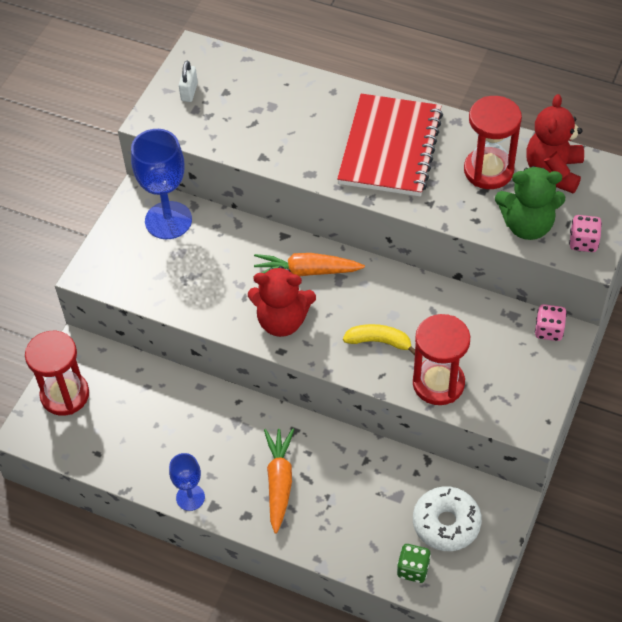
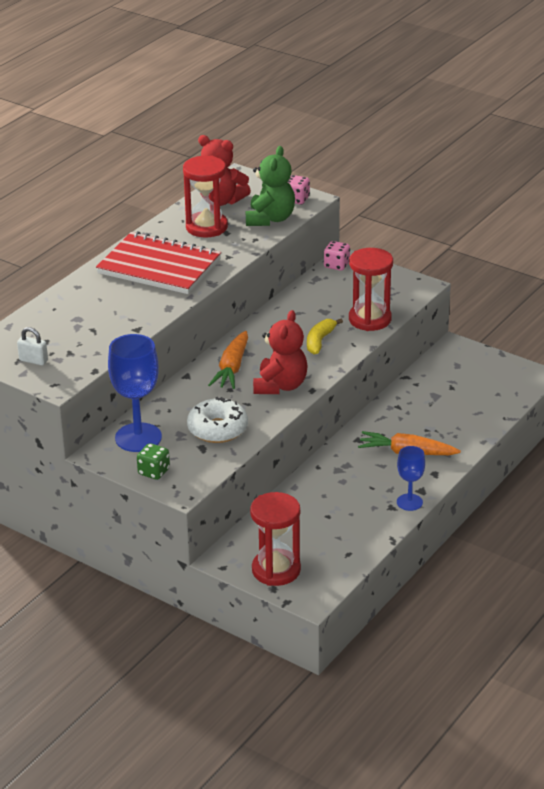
camera: 80 degrees left, 20 degrees down
(413, 569) = (502, 396): green dice -> green dice (154, 472)
(446, 523) = (465, 376): white donut -> white donut (217, 429)

